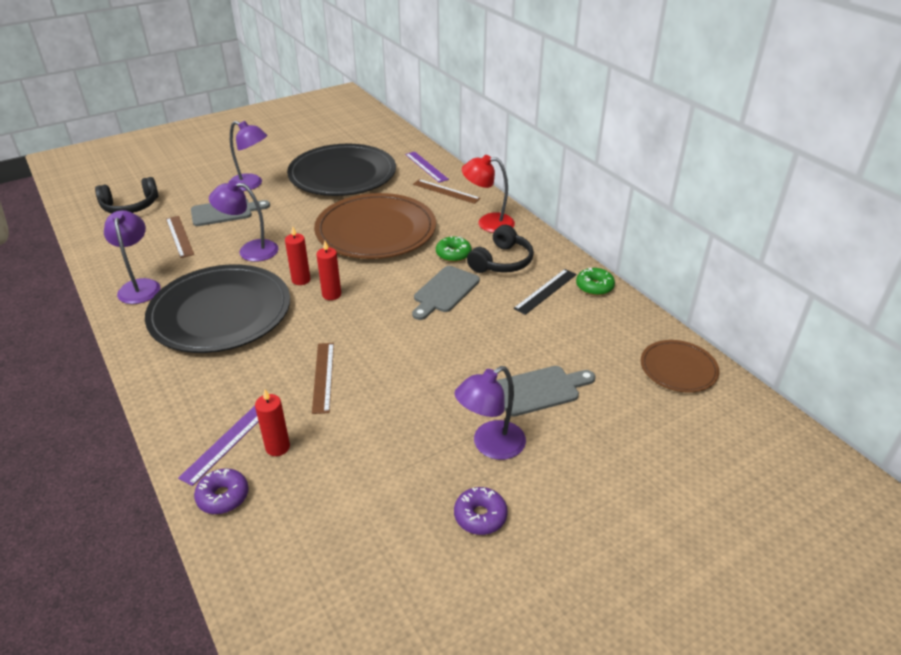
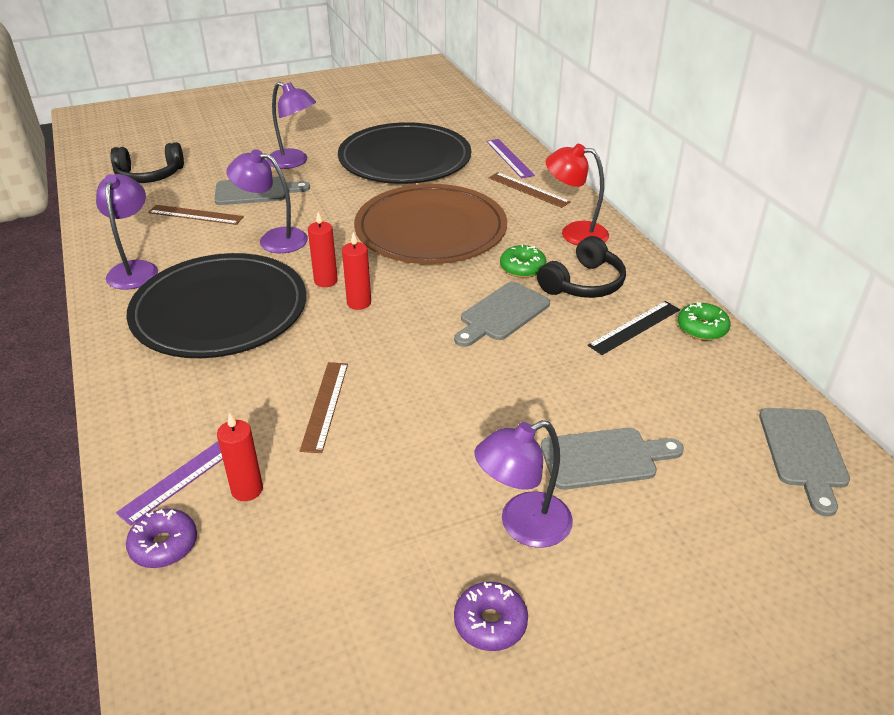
camera: 10 degrees right, 0 degrees up
(179, 236) = (195, 215): brown ruler -> brown ruler turned 60 degrees counterclockwise
(678, 368) = (803, 452): brown plate -> grey cutting board

